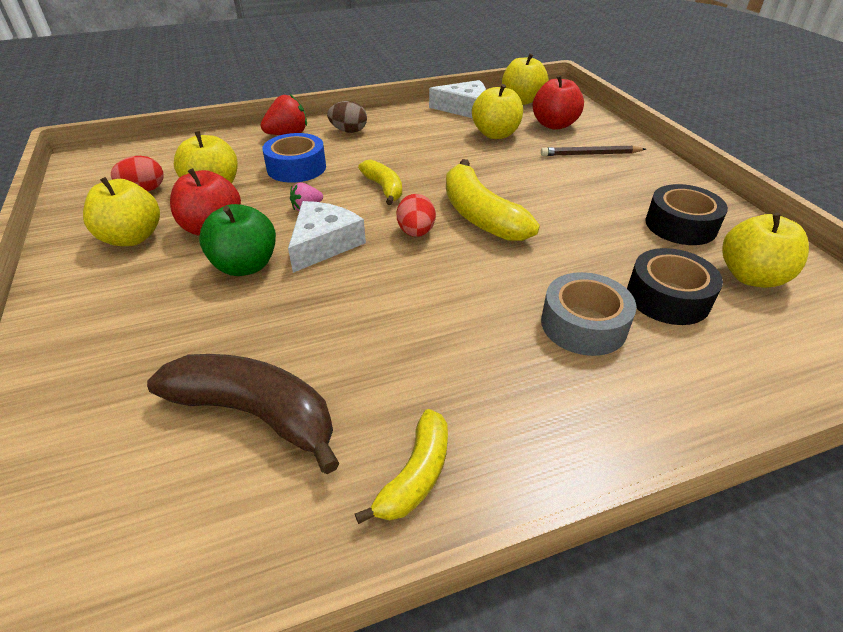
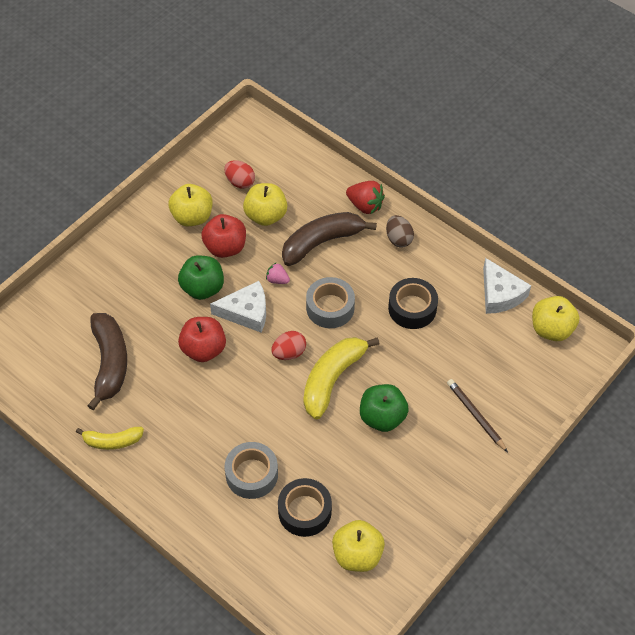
camera: 60 degrees right, 15 degrees up
(296, 168) = (322, 242): blue tape -> brown banana
(384, 188) = (330, 307): yellow banana -> grey tape
(495, 134) = (465, 337): yellow apple -> none
(554, 125) = (515, 372): red apple -> red apple (203, 349)
(557, 201) = (382, 417): none -> green apple
(680, 225) = (399, 502): black tape -> black tape (412, 308)

